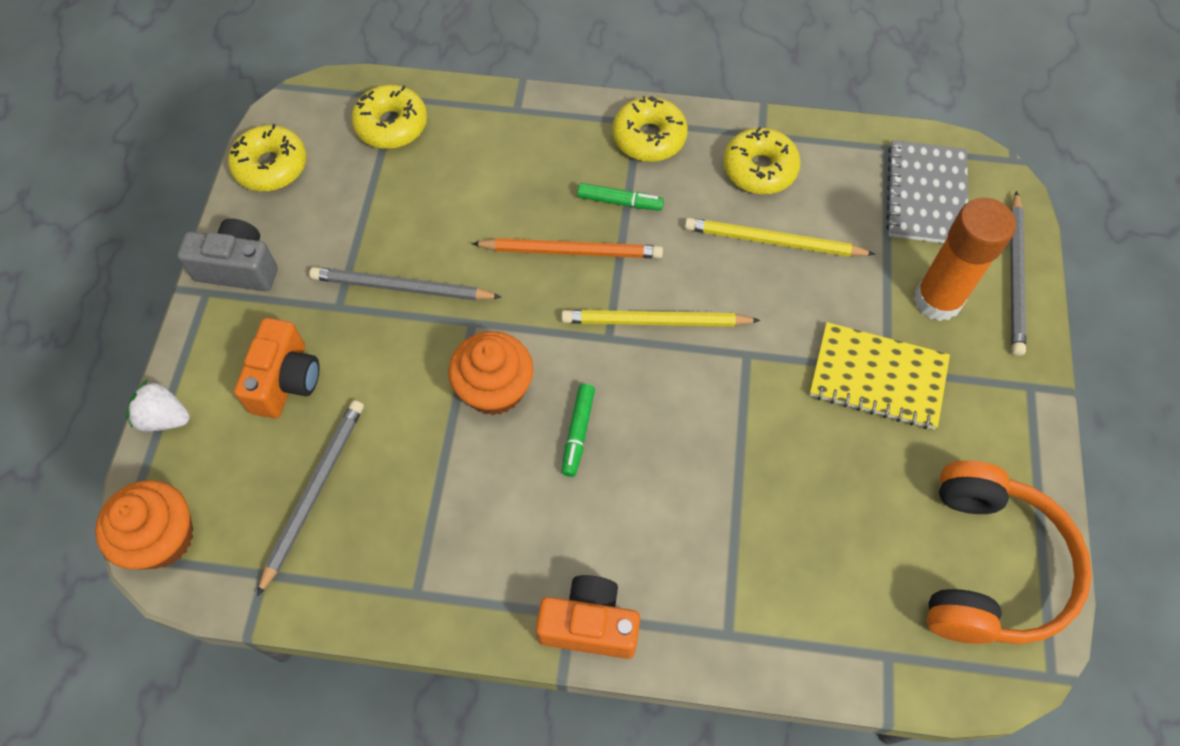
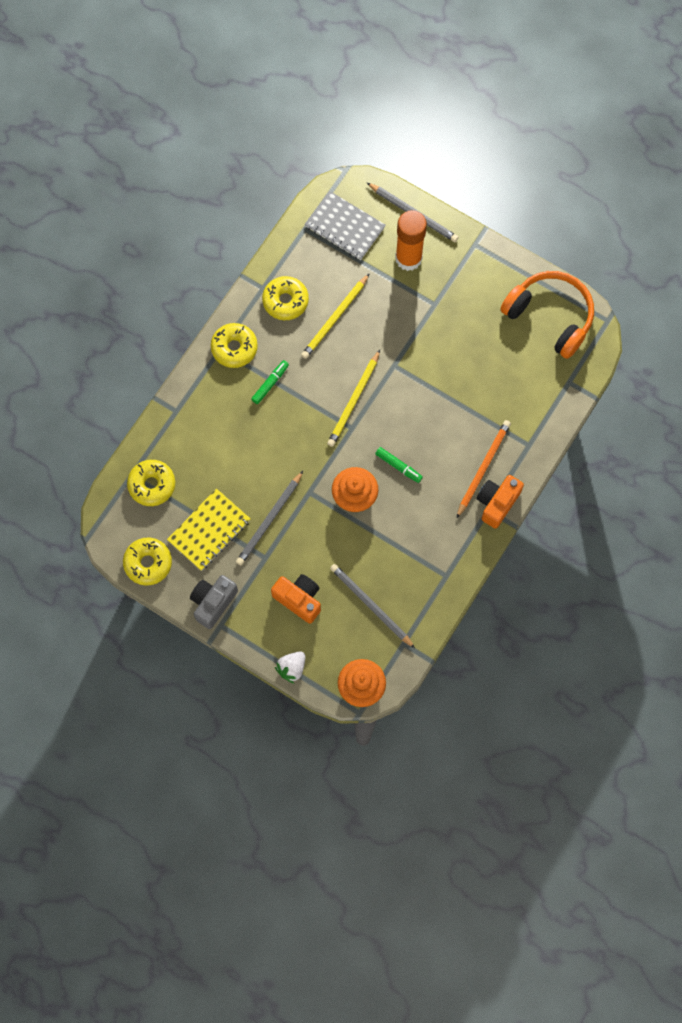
camera: 65 degrees left, 10 degrees up
(571, 251) = (289, 423): orange pencil -> orange pencil (483, 468)
(877, 378) = (437, 311): yellow notebook -> yellow notebook (209, 530)

